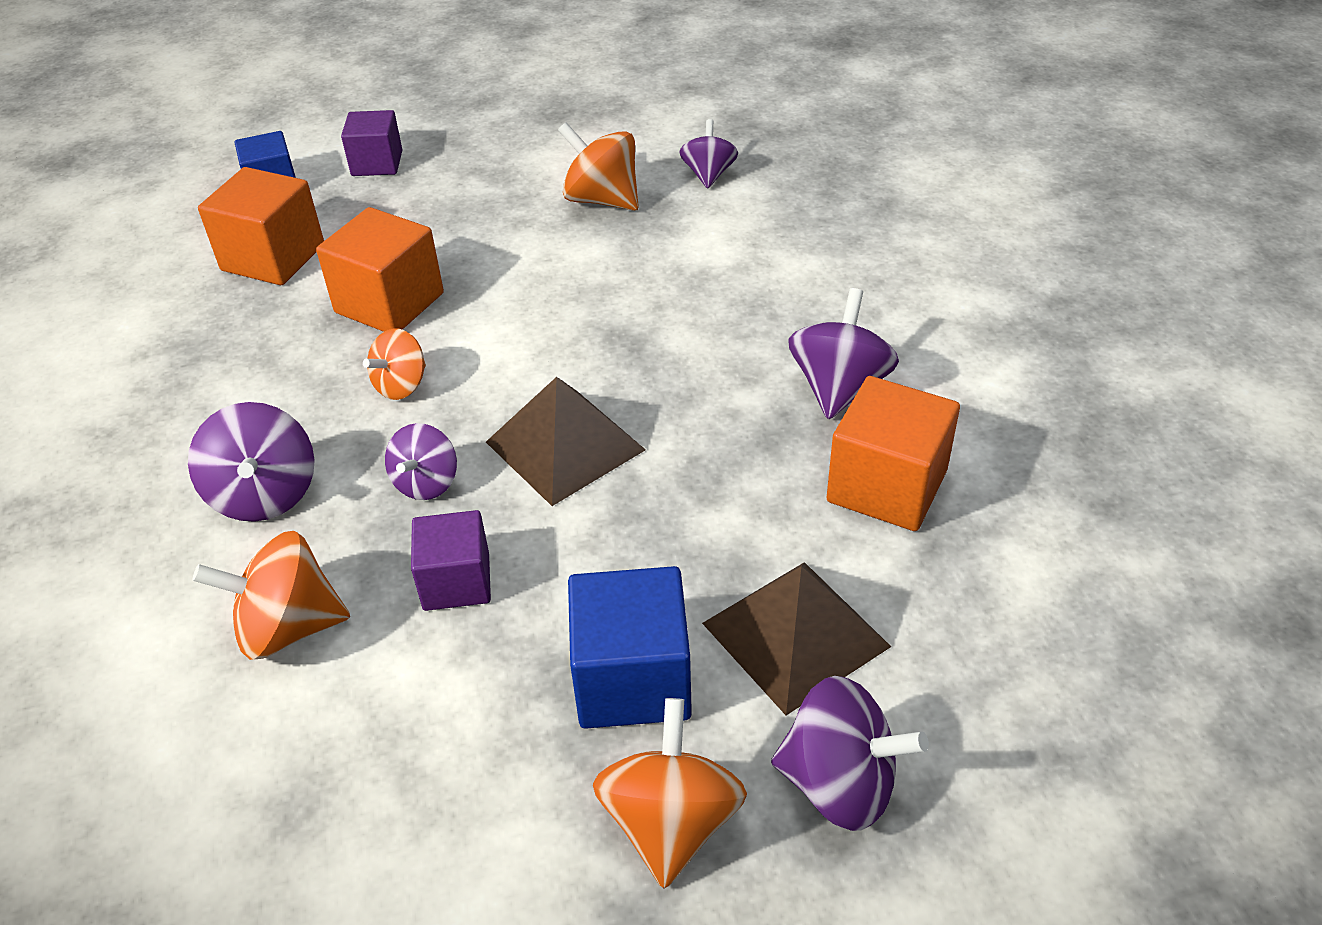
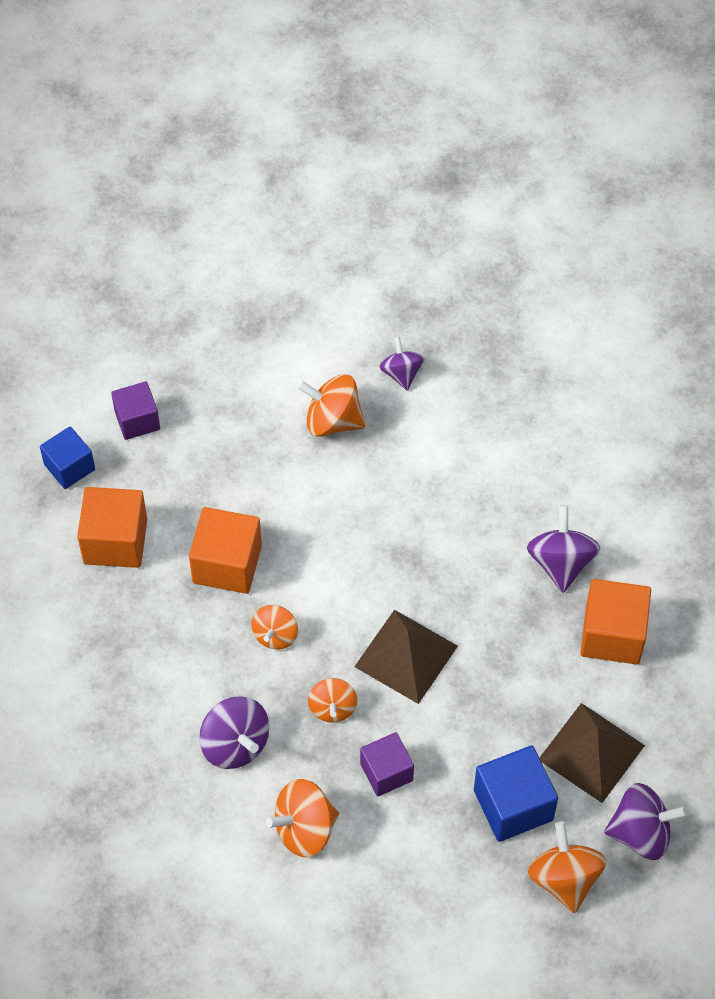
camera: 20 degrees left, 15 degrees up
(426, 483) = (332, 708): purple spinning top -> orange spinning top

